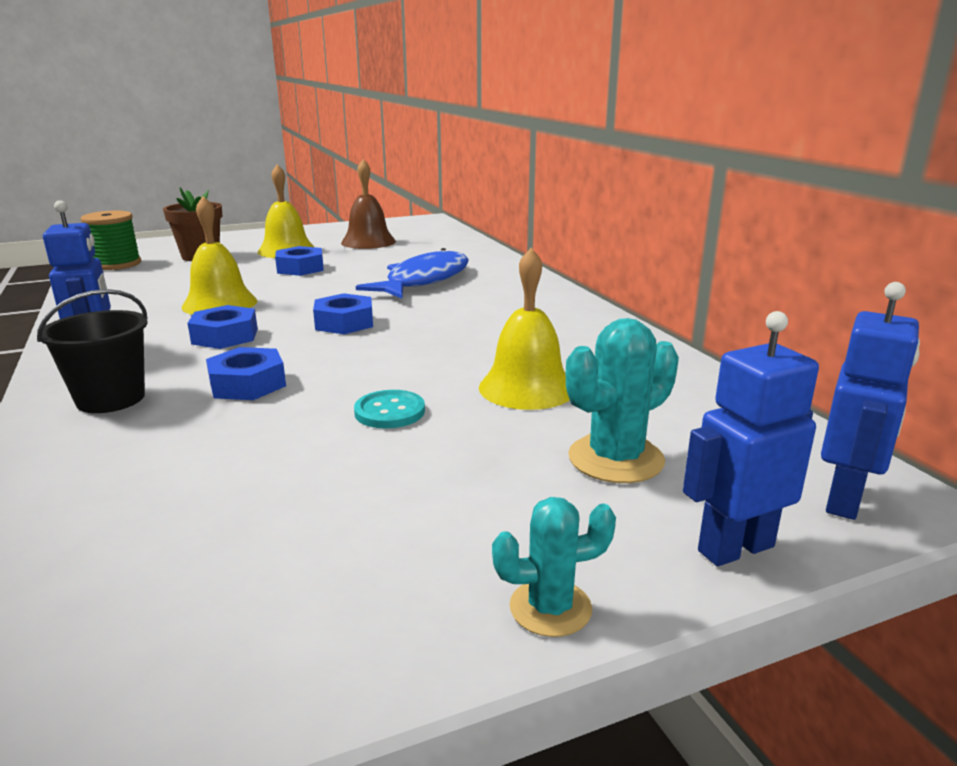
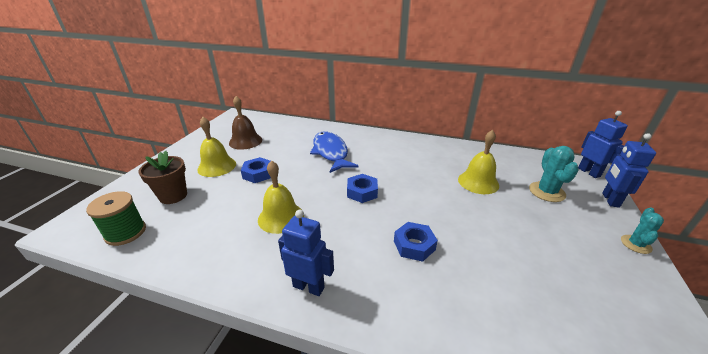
camera: 50 degrees left, 10 degrees up
(111, 399) = (392, 298): black bucket -> none
(225, 336) = (338, 232): blue nut -> none
(389, 412) = (477, 219): turquoise button -> none

